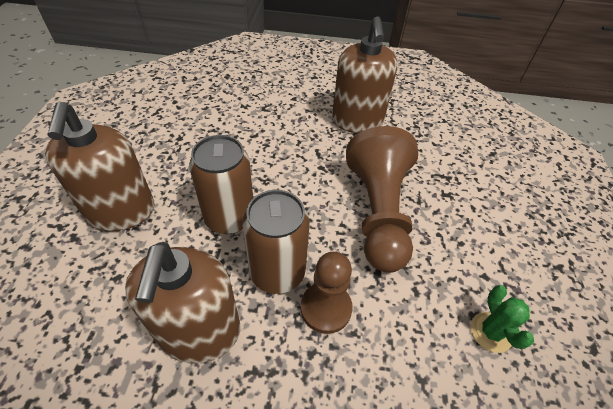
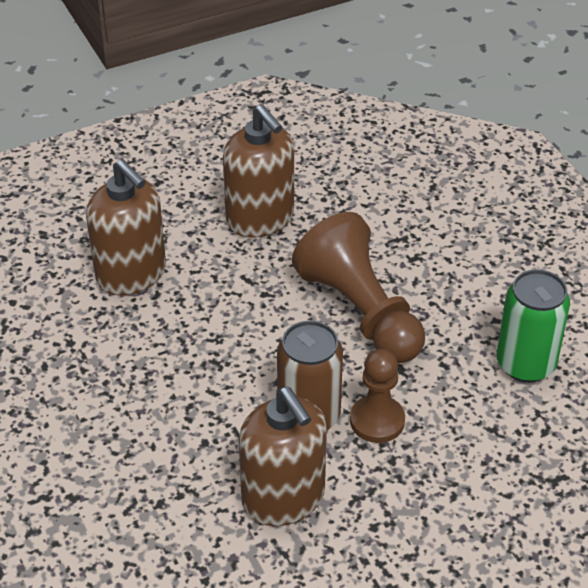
camera: 30 degrees left, 5 degrees down
(121, 211) = (95, 449): brown soap dispenser -> brown soap dispenser (131, 274)
(229, 218) = (216, 394): brown can -> none
(491, 332) = (525, 364): green cactus -> green can

